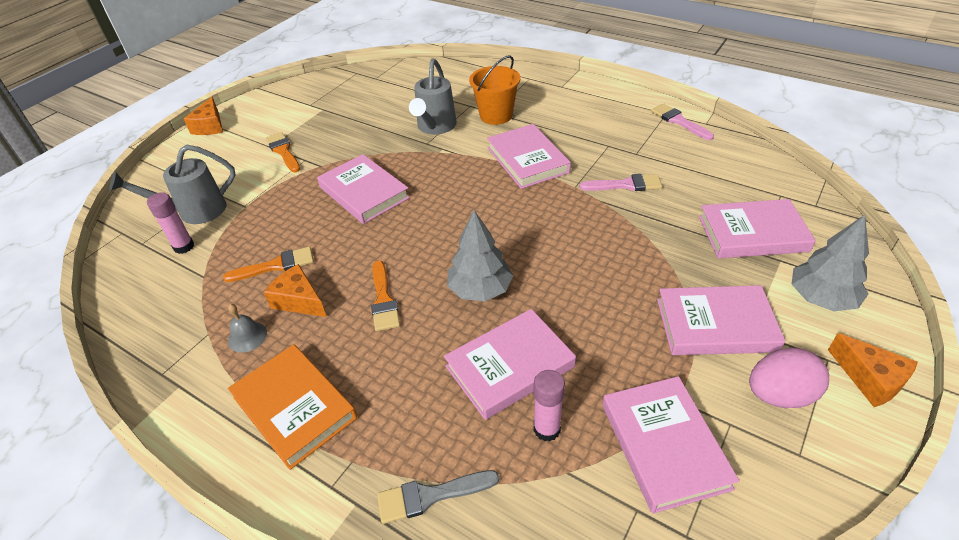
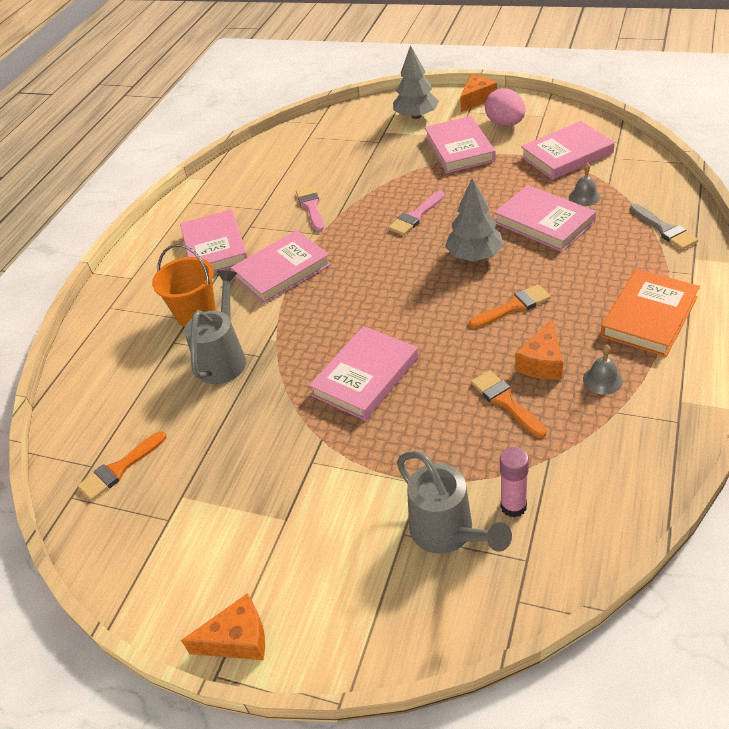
camera: 100 degrees left, 0 degrees up
(283, 151) = (295, 496): orange brush -> orange brush (119, 469)
(435, 127) = (224, 358): grey watering can -> grey watering can turned 75 degrees counterclockwise
(547, 429) = (584, 197): pink glue stick -> grey bell
(679, 121) = (204, 193): pink brush -> pink brush (415, 216)
(752, 233) = (358, 144): pink book -> pink book (215, 248)

